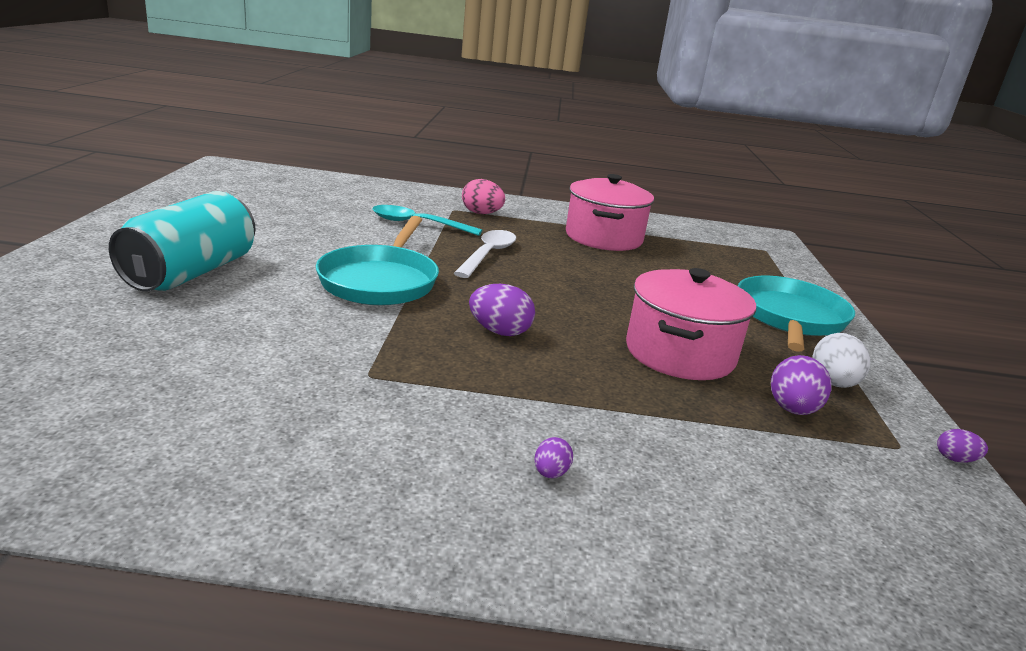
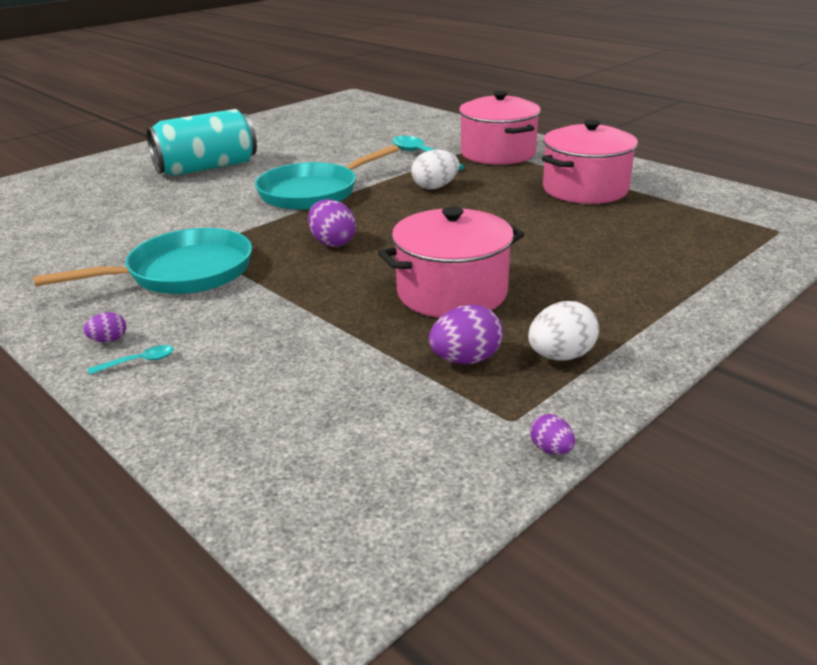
camera: 45 degrees right, 5 degrees up
(481, 213) = (497, 153): pink egg -> pink pot
(488, 255) = (435, 187): white spoon -> white egg
(550, 473) = (195, 332): purple egg -> purple egg (109, 340)
(560, 534) = (138, 362): none -> turquoise spoon
(789, 318) = (647, 295): turquoise pan -> turquoise pan (182, 273)

